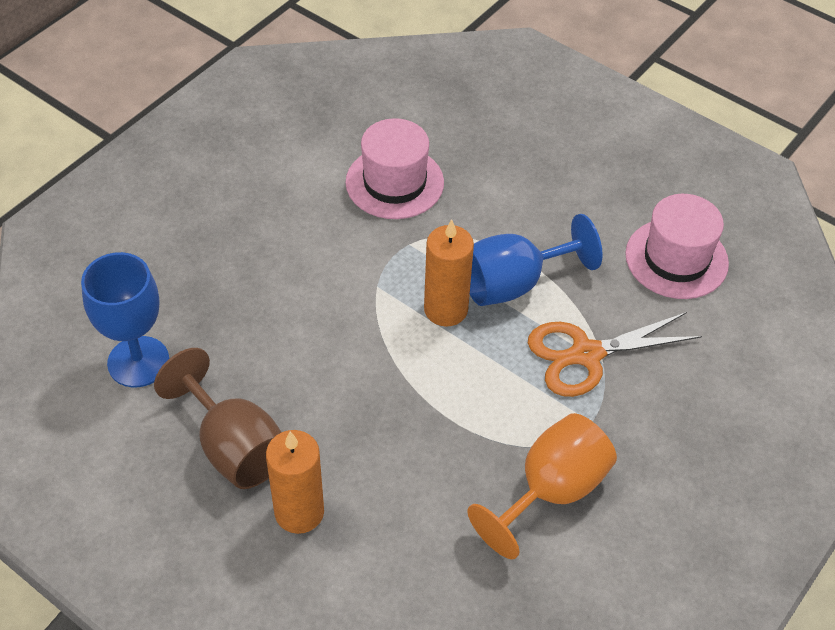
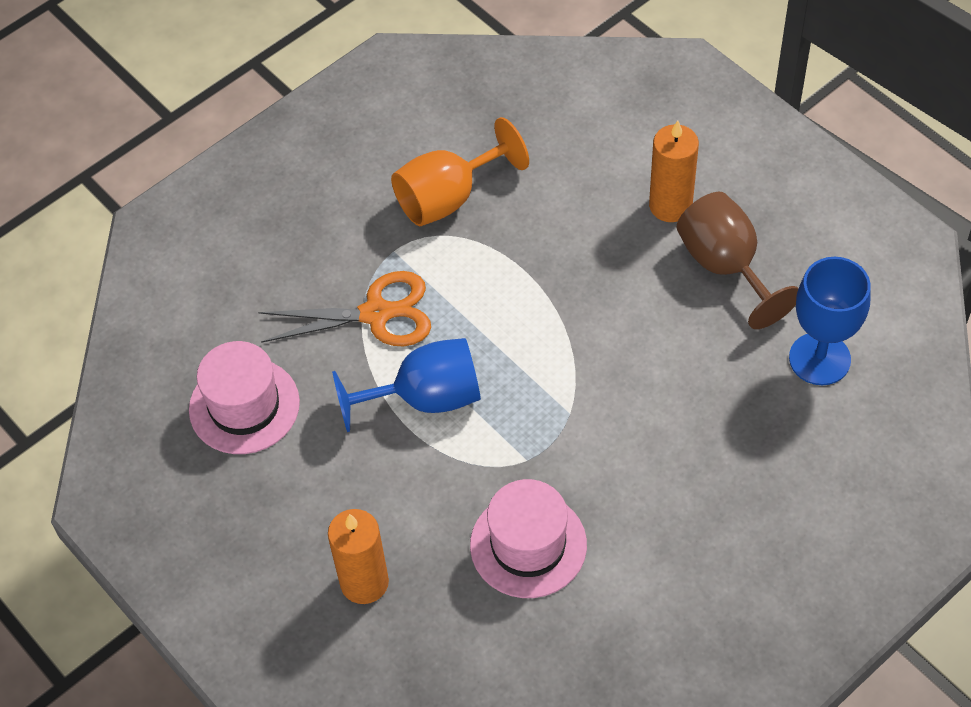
camera: 165 degrees left, 5 degrees up
(446, 309) = (503, 377): orange candle -> orange candle (364, 582)

